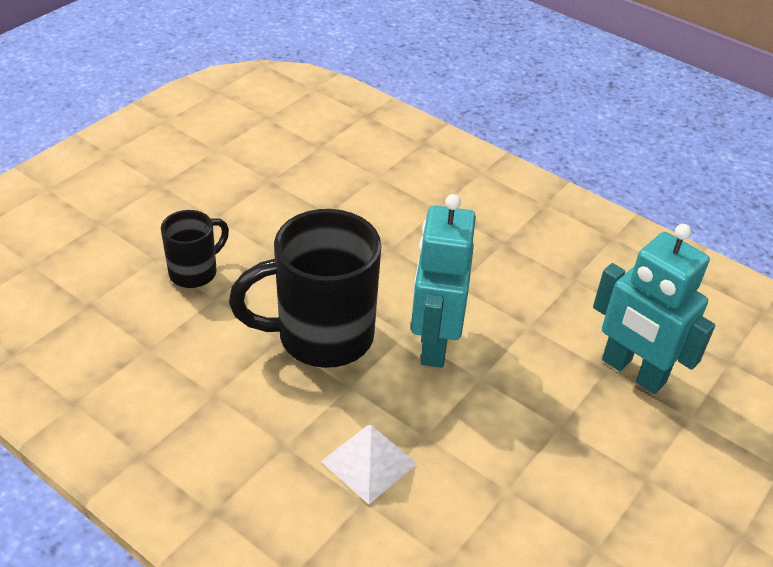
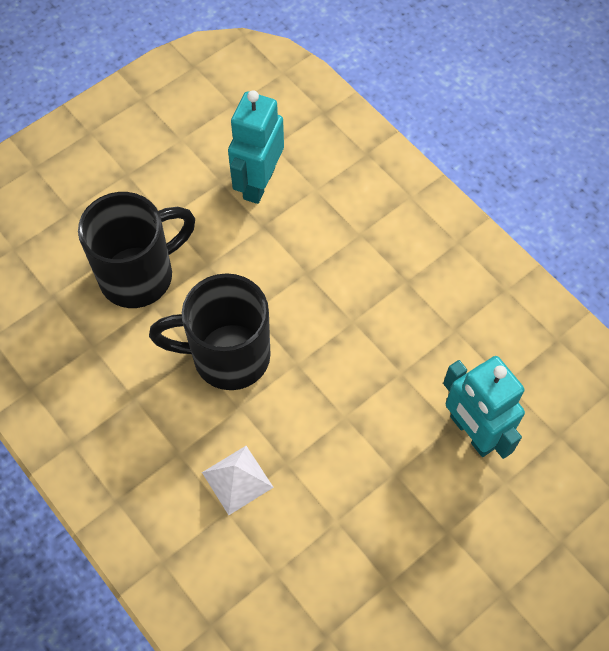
camera: 15 degrees right, 20 degrees up
(195, 272) = (139, 275): black mug -> black mug, size x1.89
(434, 343) = (316, 378): turquoise robot -> turquoise robot (258, 183)

